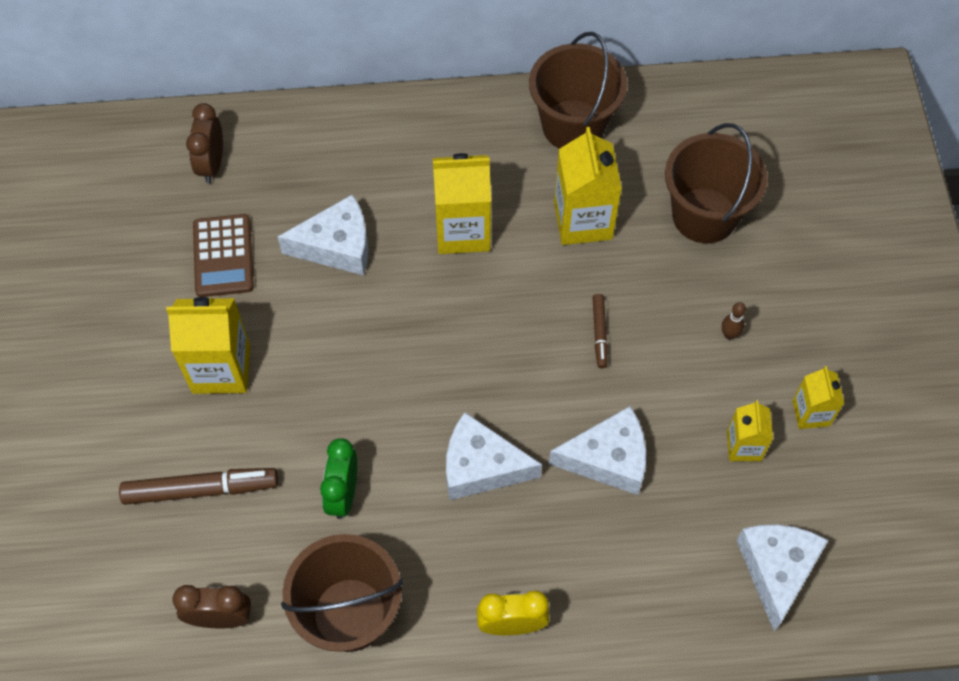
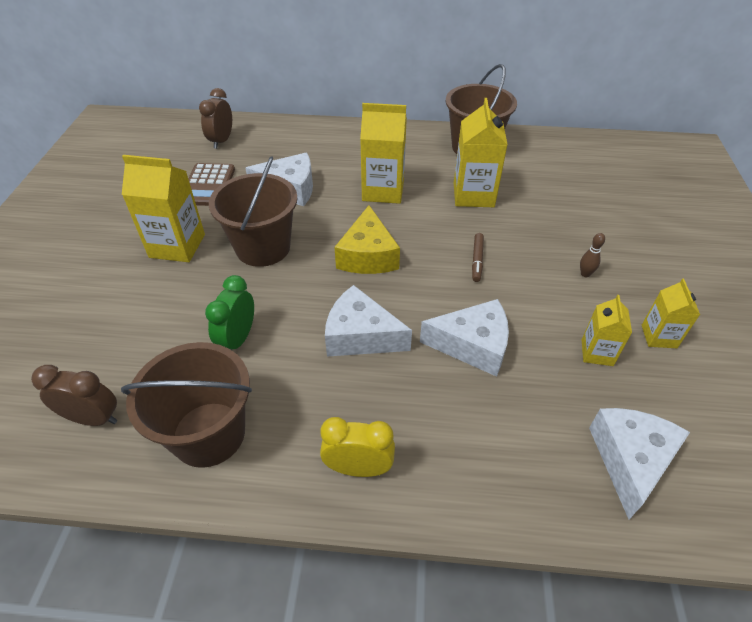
camera: 10 degrees right, 15 degrees down
(201, 489) = (124, 319): brown marker -> none
(465, 347) = (368, 255): none -> yellow cheese
(704, 215) = (567, 202): brown bucket -> brown bucket (263, 248)

